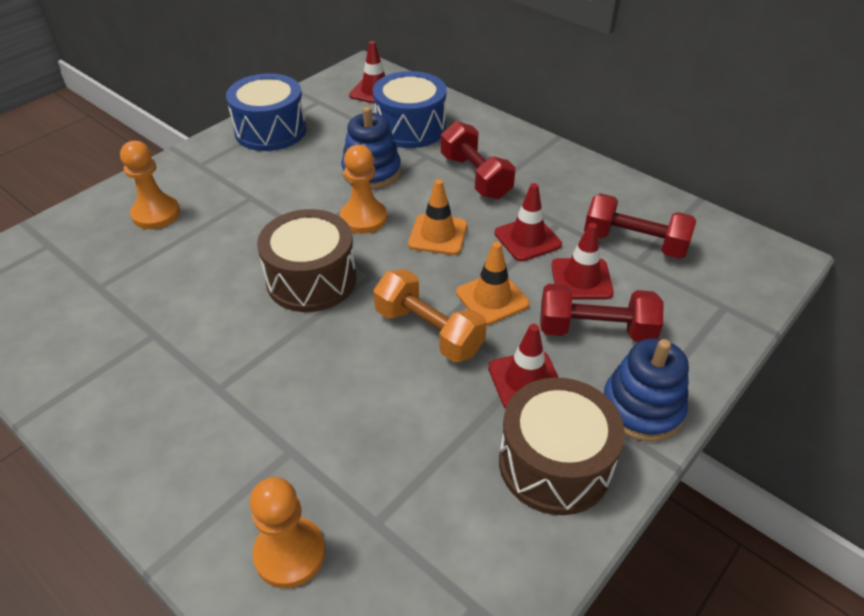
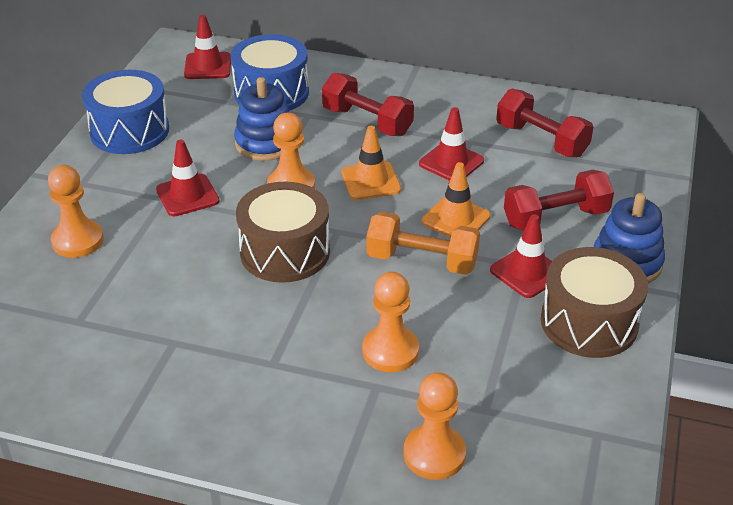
camera: 25 degrees left, 5 degrees down
(331, 417) = (390, 351): none -> orange pawn
(581, 279) = (518, 182): red traffic cone -> red traffic cone (187, 195)
(634, 243) = (541, 140): red dumbbell -> red dumbbell turned 45 degrees clockwise

